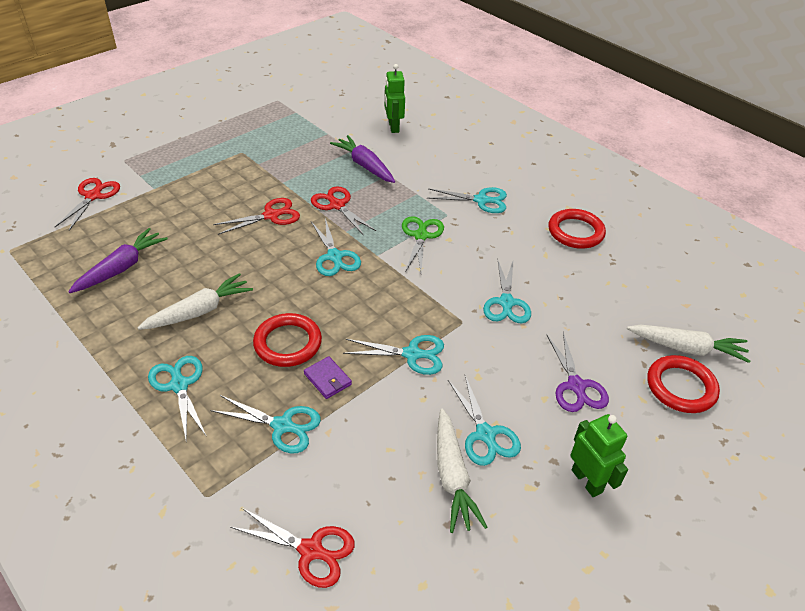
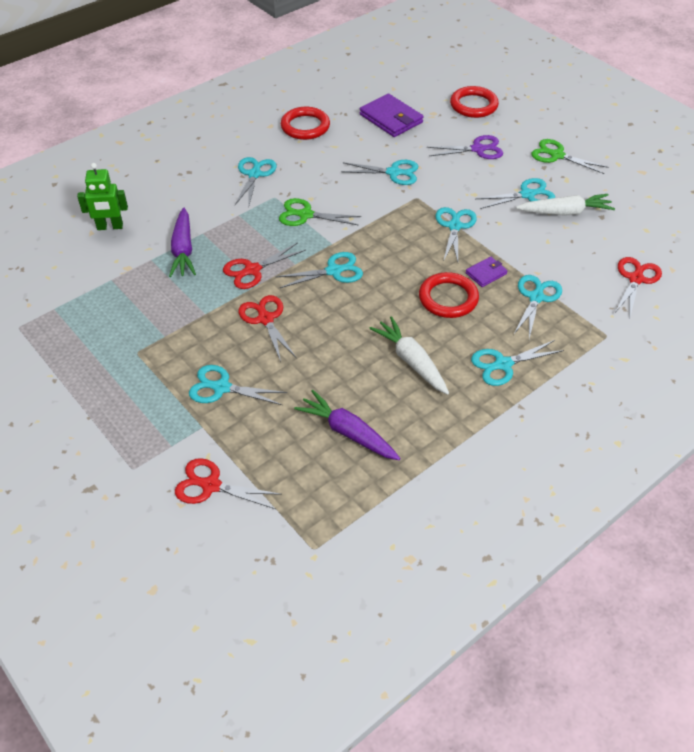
camera: 85 degrees left, 5 degrees up
(193, 196) = (222, 388): none -> turquoise scissors
(364, 165) = (183, 250): purple carrot -> purple carrot turned 60 degrees counterclockwise
(587, 481) = (557, 155): green robot -> green scissors
(617, 302) = (391, 118): none -> purple wallet
(687, 348) = (437, 96): white carrot -> none

